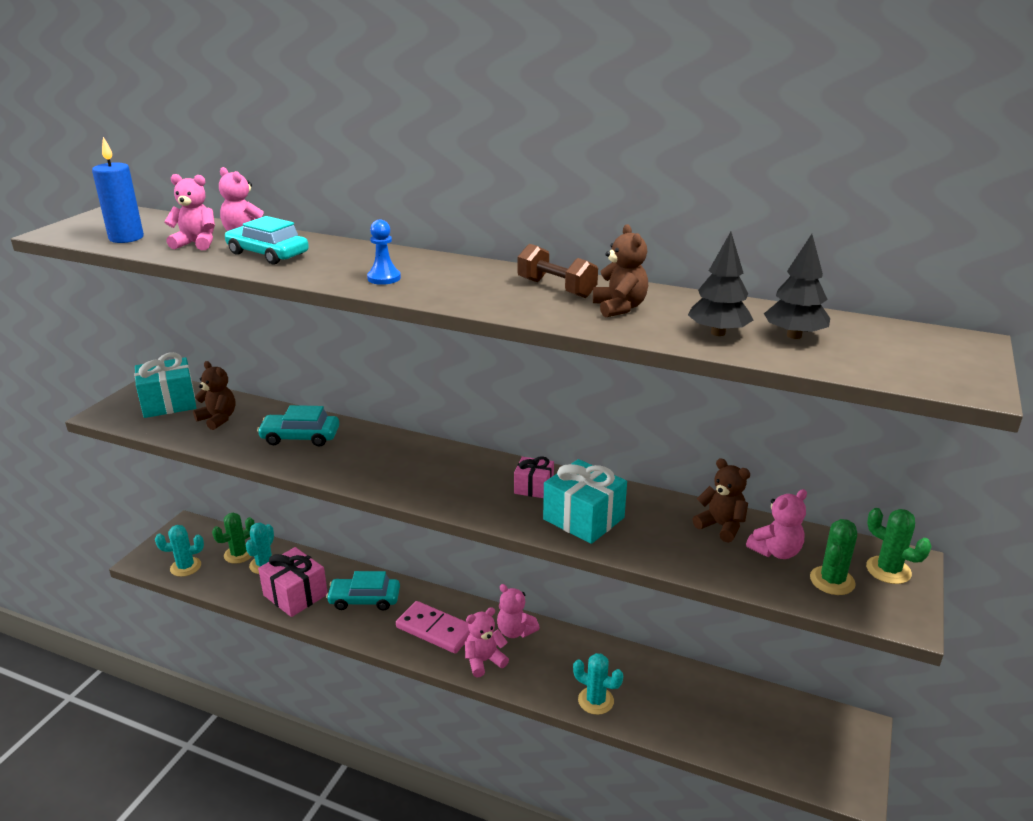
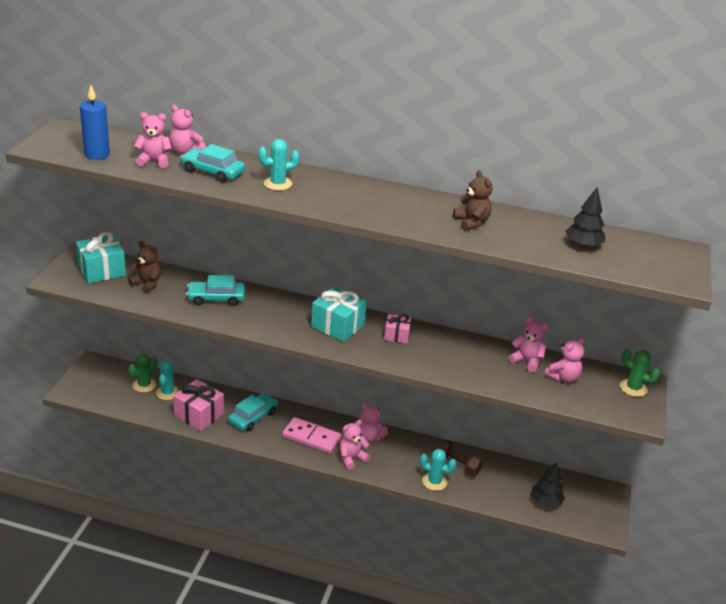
camera: 10 degrees left, 5 degrees up
(185, 567) = (105, 396): turquoise cactus -> turquoise cactus (278, 184)
(364, 599) = (253, 417): turquoise car -> turquoise car turned 135 degrees clockwise
(384, 278) = (306, 195): blue pawn -> none
(556, 288) = (426, 205): brown dumbbell -> brown dumbbell (457, 465)
(583, 518) = (435, 357): turquoise gift -> turquoise gift (337, 326)
(718, 333) = (536, 243): black tree -> black tree (545, 501)
(721, 526) = (527, 361): brown teddy bear -> pink teddy bear
(832, 581) = (599, 396): green cactus -> none

